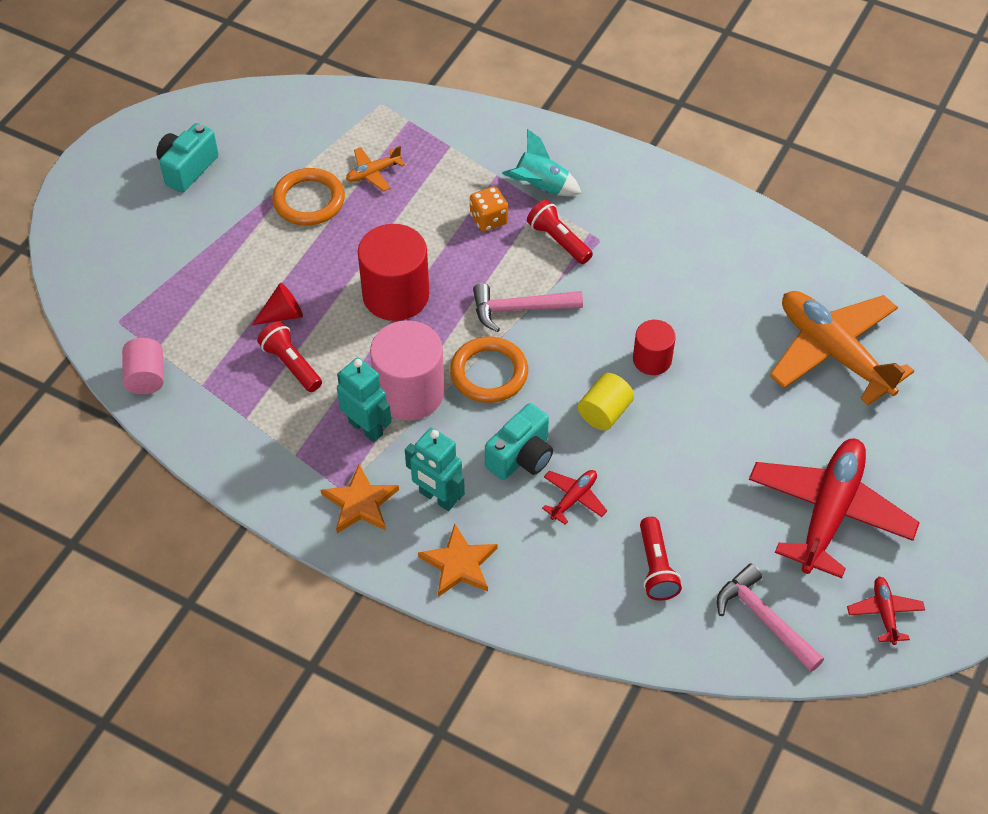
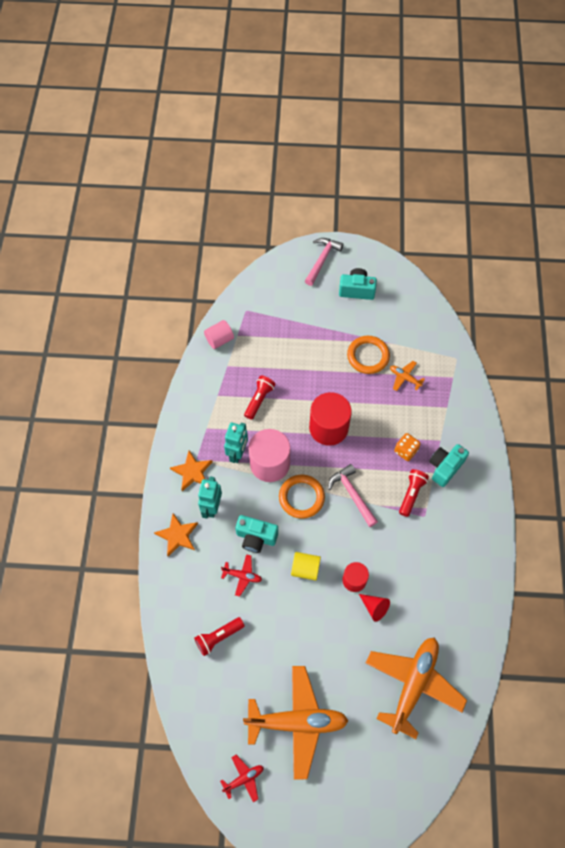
camera: 65 degrees right, 10 degrees up
(283, 314) = (288, 380): red cone -> red cone (374, 607)
(540, 187) = (445, 467): turquoise rocket -> turquoise camera
(764, 619) = (211, 709): pink hammer -> pink hammer (322, 260)
(829, 512) = (297, 722): red plane -> orange plane

